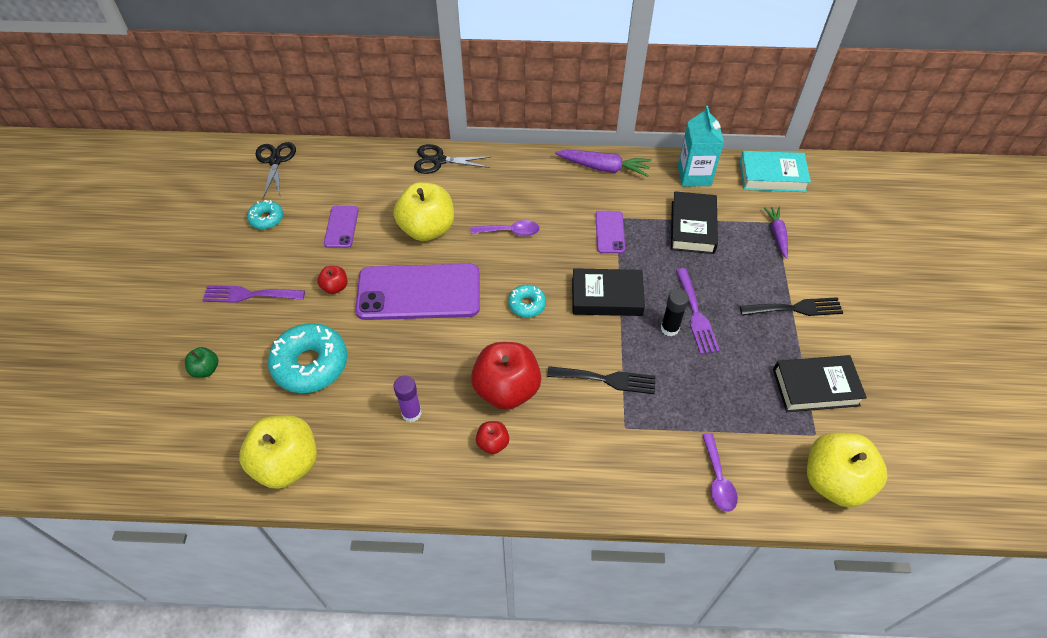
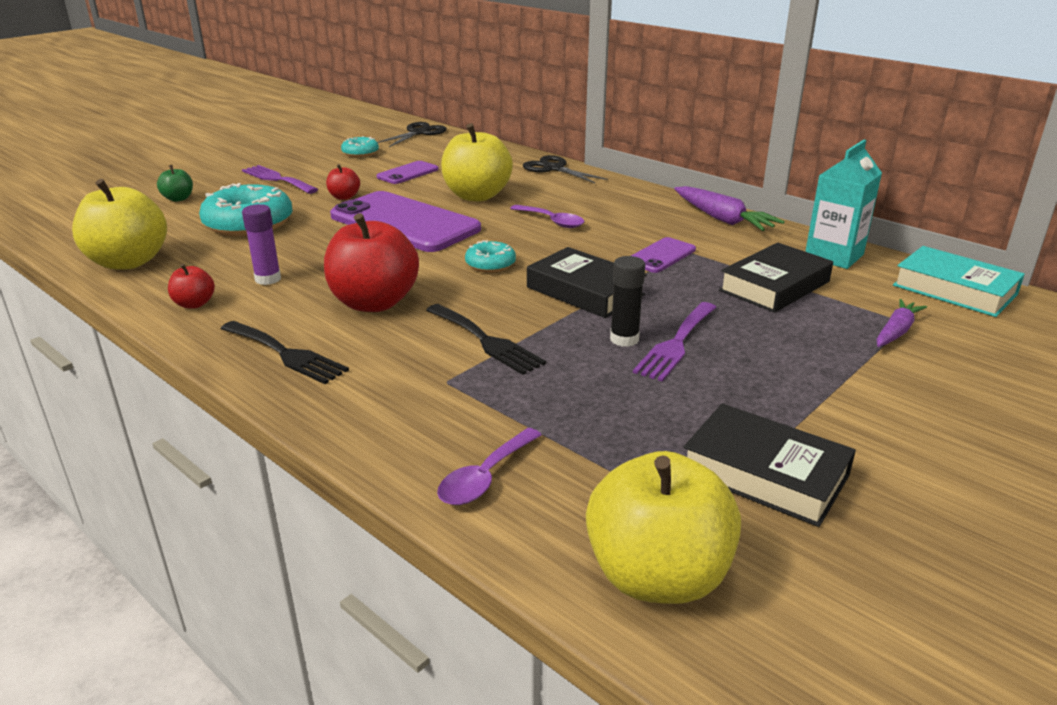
camera: 40 degrees right, 25 degrees down
(493, 443) = (297, 327): red apple -> red apple (194, 304)
(795, 308) = (836, 396): black fork -> black fork (286, 354)

